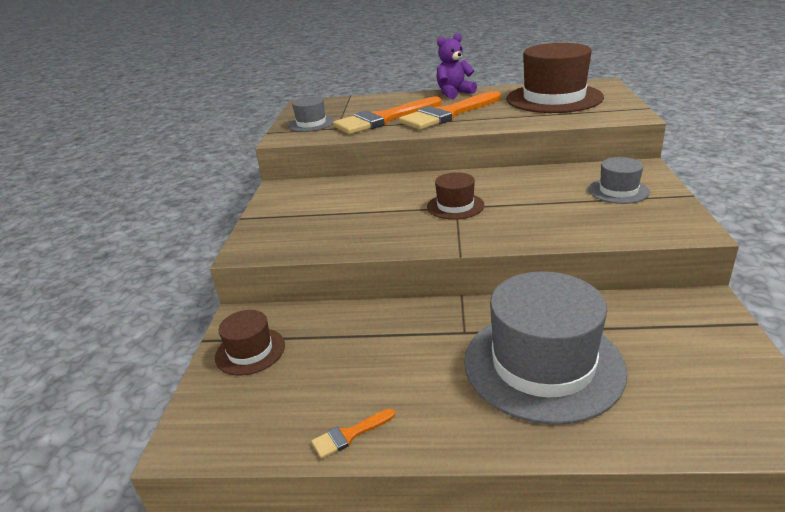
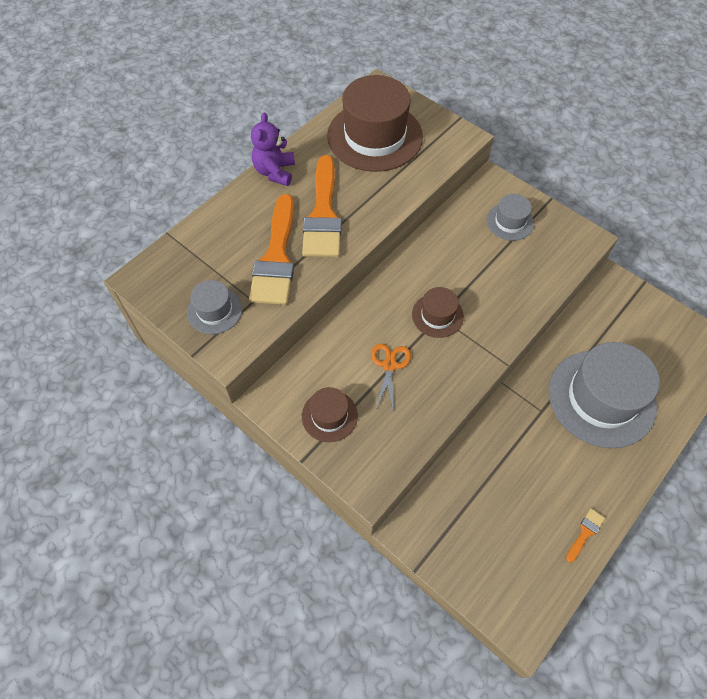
camera: 55 degrees left, 30 degrees up
(250, 351) = (457, 545): brown hat -> brown hat (329, 416)
(349, 435) = (585, 533): orange brush -> orange brush turned 150 degrees counterclockwise
(373, 210) = (389, 365): none -> orange scissors

